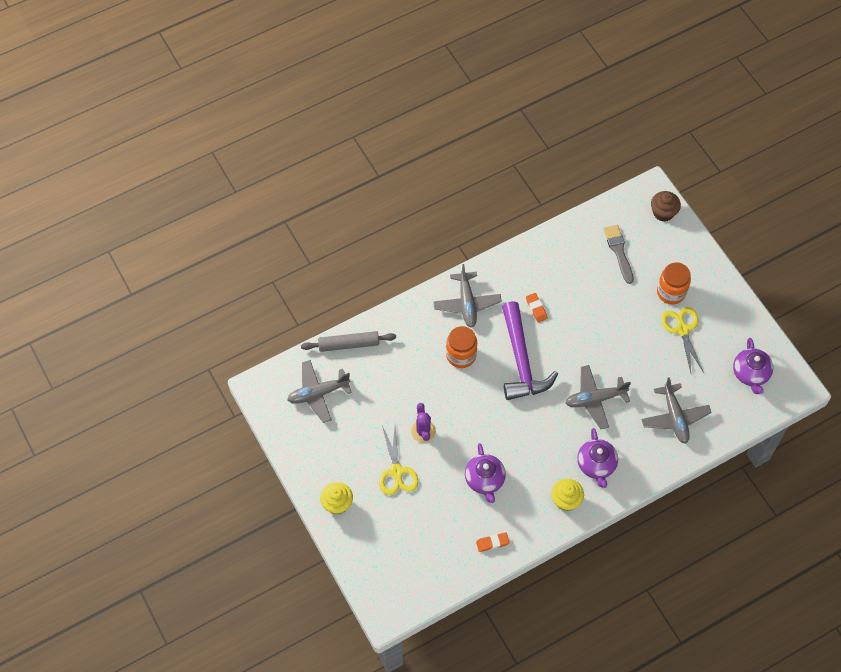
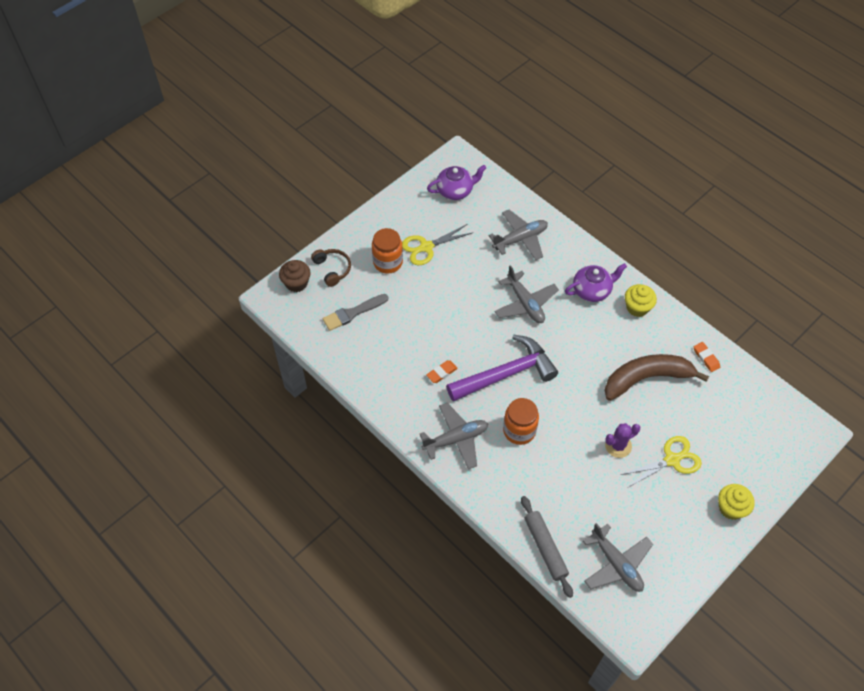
camera: 105 degrees left, 5 degrees down
(484, 480) = (646, 378): purple teapot -> brown banana
(673, 244) = (332, 269): none -> brown headphones

